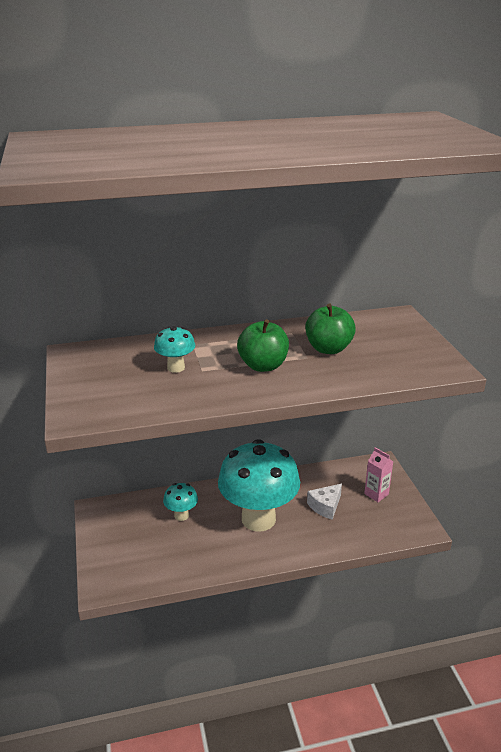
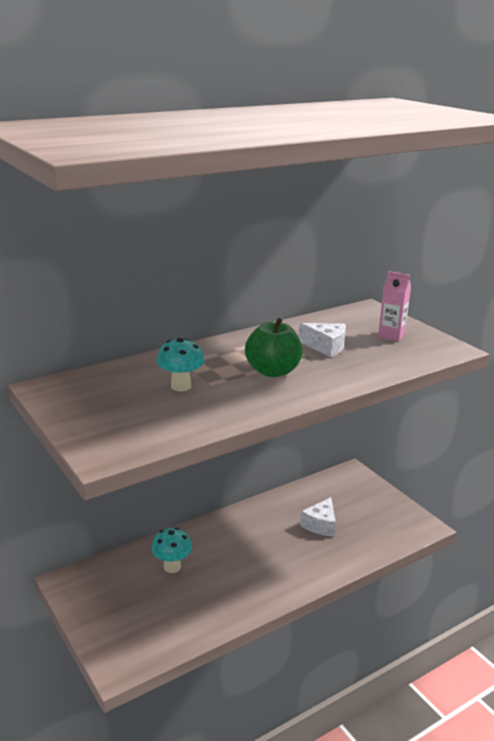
camera: 20 degrees left, 5 degrees down
(258, 519) = (258, 552): turquoise mushroom -> none
(328, 349) = (326, 347): green apple -> white cheese
(376, 494) = (363, 502): pink carton -> pink carton (391, 335)

